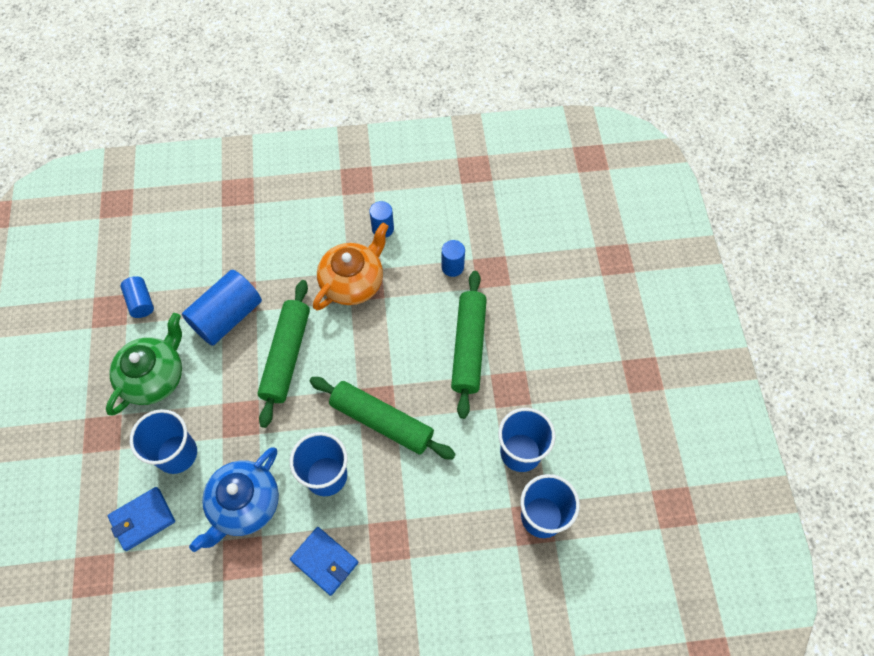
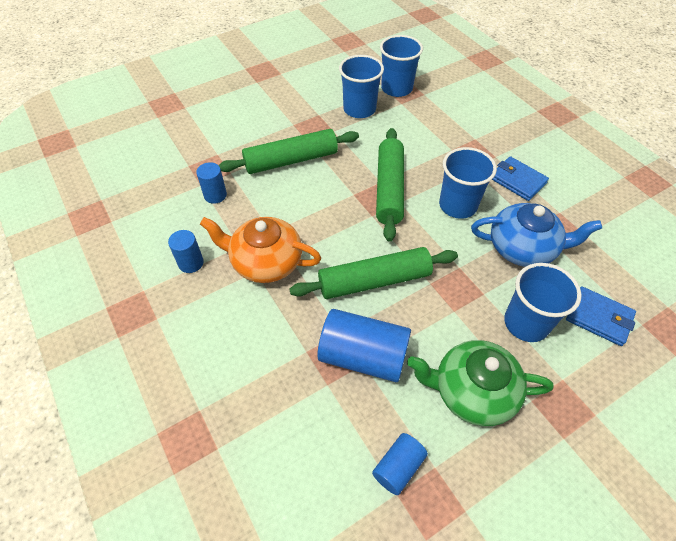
camera: 115 degrees left, 10 degrees down
(324, 561) = (517, 181): blue wallet -> blue wallet turned 60 degrees counterclockwise

